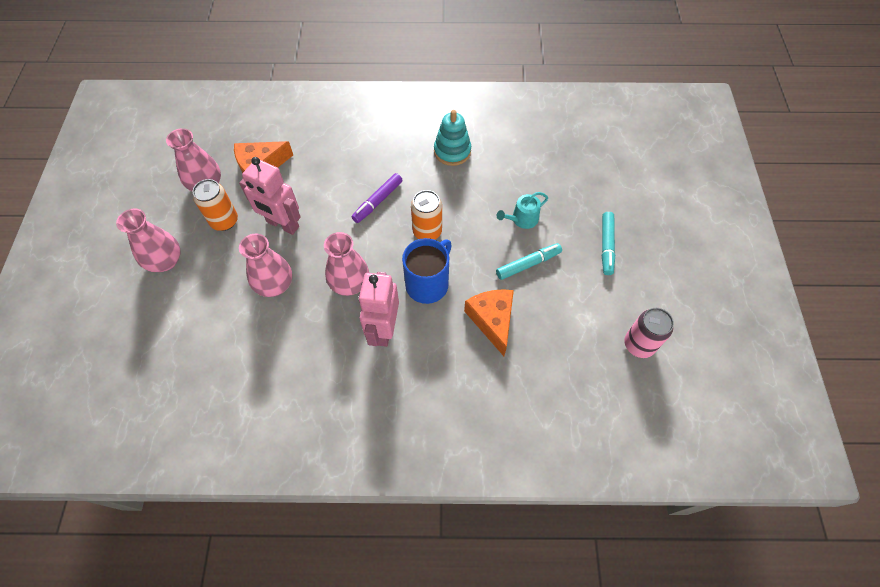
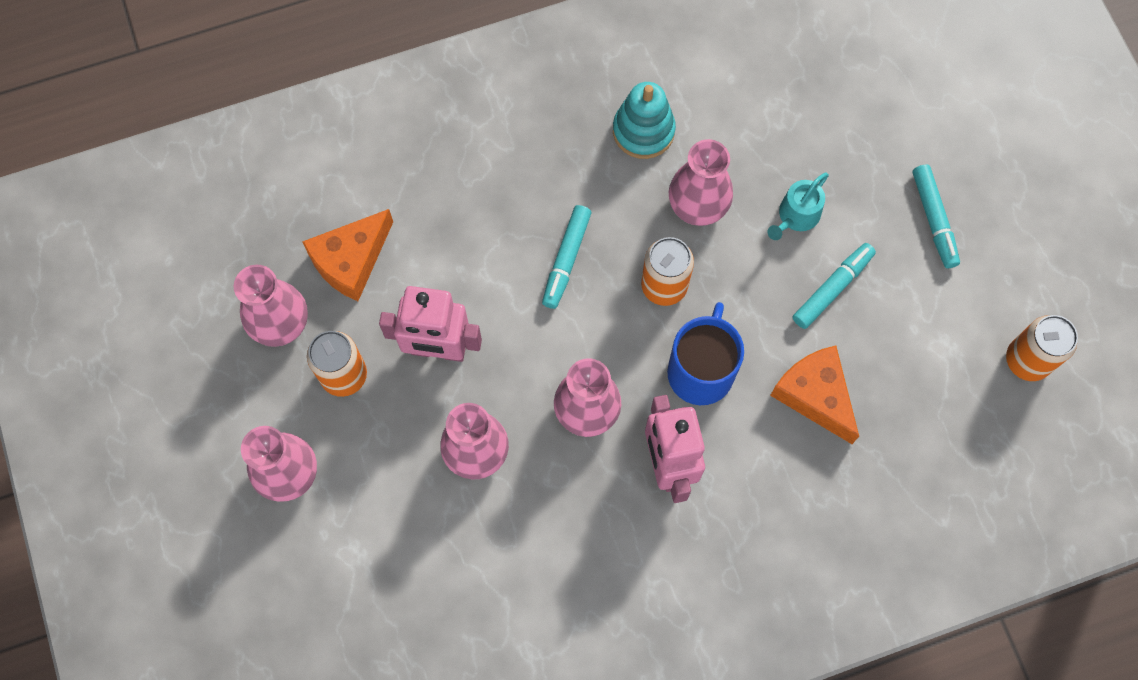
camera: 20 degrees left, 10 degrees up
(378, 201) = (566, 260): purple marker -> turquoise marker
(466, 196) = (698, 205): none -> pink vase
(639, 344) = (1027, 360): pink can -> orange can

